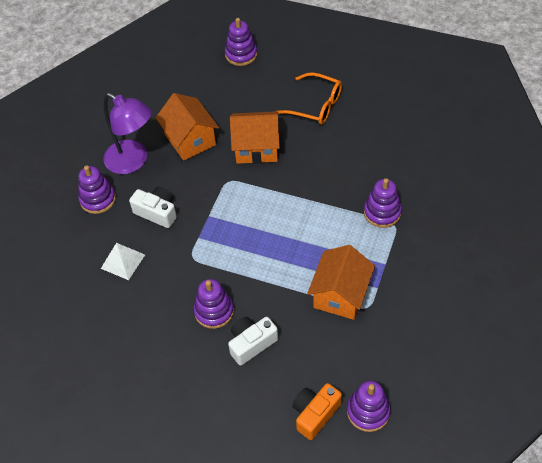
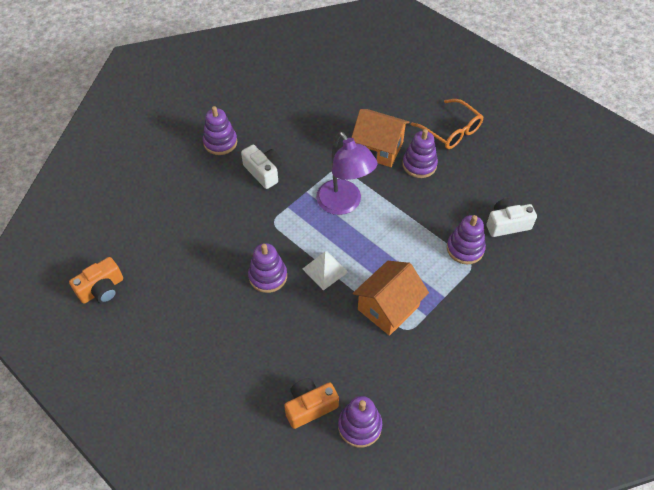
camera: 20 degrees right, 0 degrees up
(56, 390) = (102, 289): none -> orange camera
(123, 261) = (213, 202): white pyramid -> white pyramid (325, 270)
(133, 161) = (266, 122): purple lamp -> purple lamp (344, 204)
(190, 140) = (324, 121): orange house -> none
(241, 54) = (406, 64): purple stacking toy -> purple stacking toy (419, 165)
(251, 343) = (285, 318): white camera -> white camera (507, 224)

